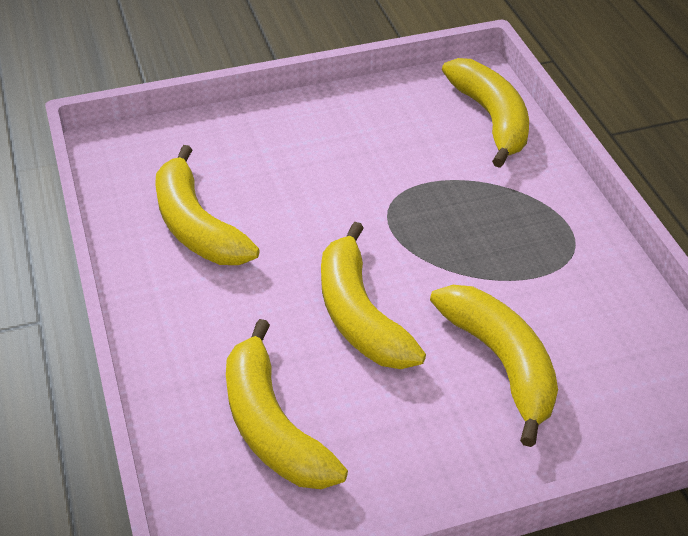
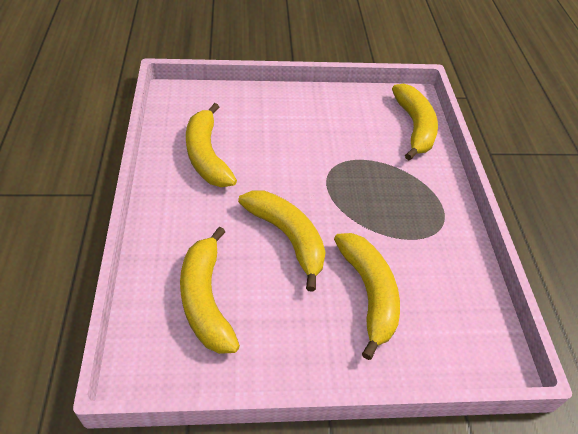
camera: 10 degrees right, 5 degrees up
(360, 315) = (287, 238): yellow banana -> yellow banana turned 150 degrees clockwise

